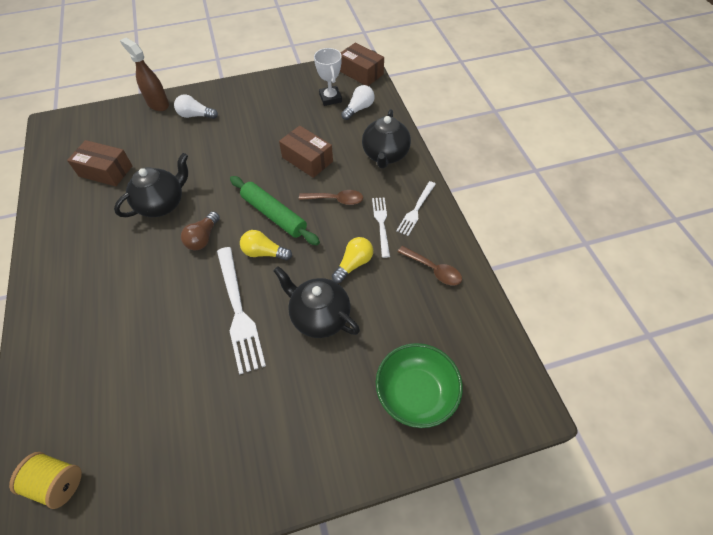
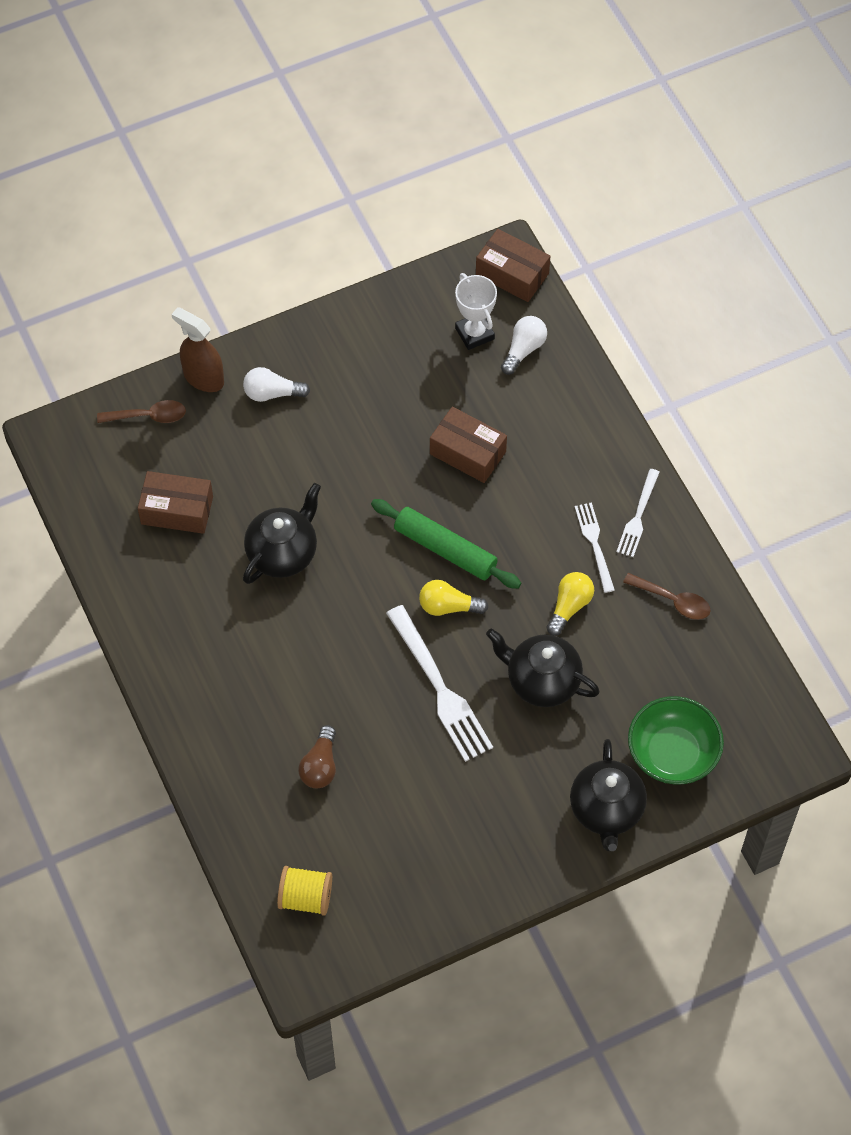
camera: 10 degrees left, 5 degrees up
(203, 238) = (359, 596): brown light bulb -> brown light bulb (320, 766)
(336, 200) = (525, 514): brown spoon -> brown spoon (149, 416)
(385, 155) = (580, 431): black teapot -> black teapot (606, 810)

